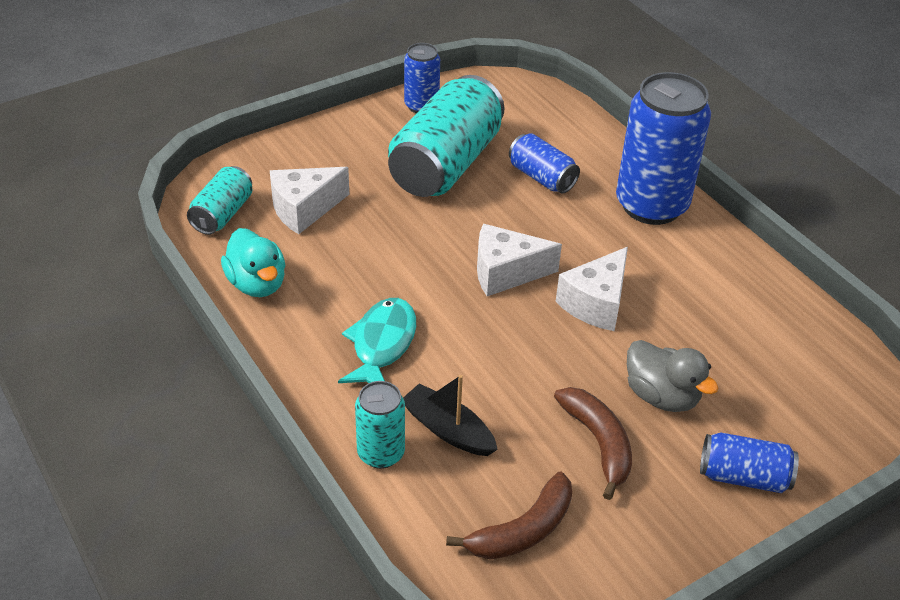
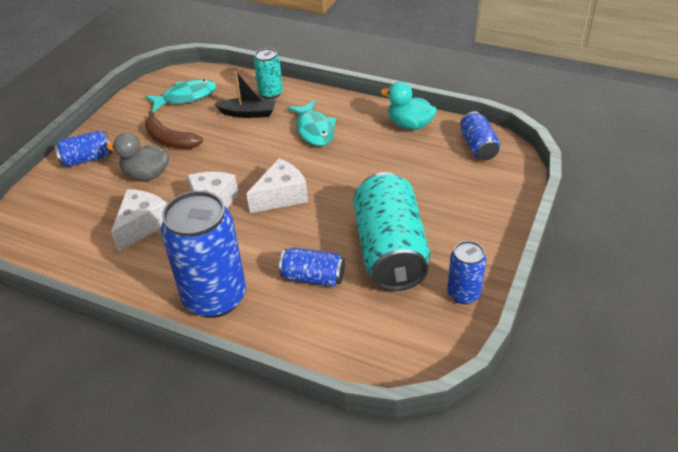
camera: 150 degrees right, 0 degrees up
(222, 214) = (478, 146): turquoise can -> blue can
(304, 209) = (439, 172): white cheese -> white cheese (142, 226)
(522, 530) = (186, 97): brown banana -> turquoise fish

